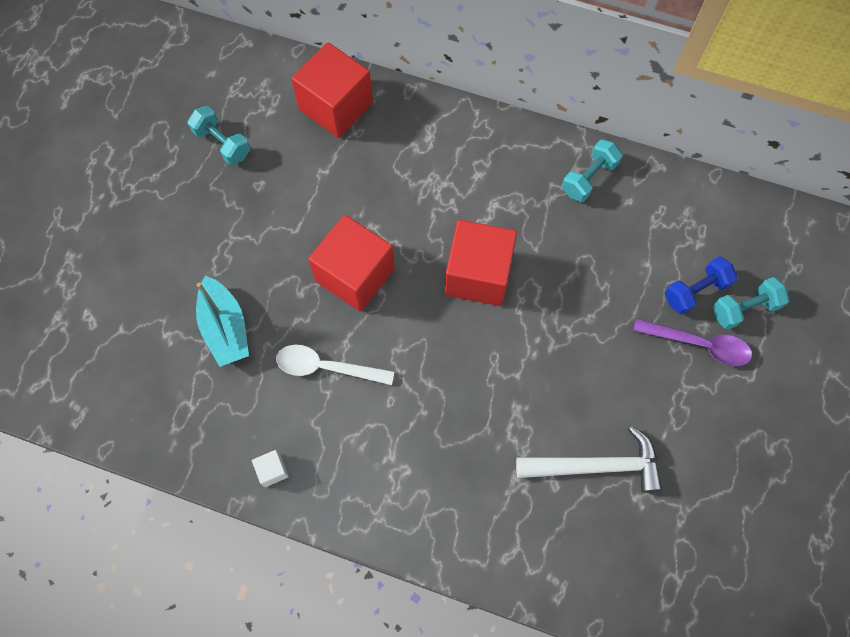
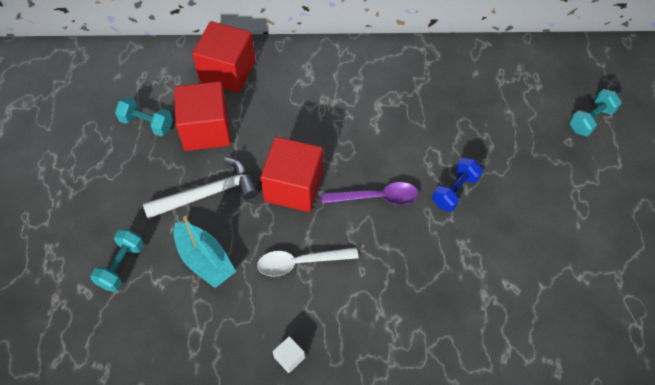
camera: 20 degrees left, 10 degrees down
(478, 275) = (388, 157): red cube -> red cube (206, 130)
(589, 178) = (439, 66): turquoise dumbbell -> turquoise dumbbell (121, 265)
(596, 466) = (540, 264): white hammer -> white hammer (207, 193)
(695, 291) = (551, 119): blue dumbbell -> blue dumbbell (455, 191)
(698, 344) = (571, 154): purple spoon -> purple spoon (376, 197)

